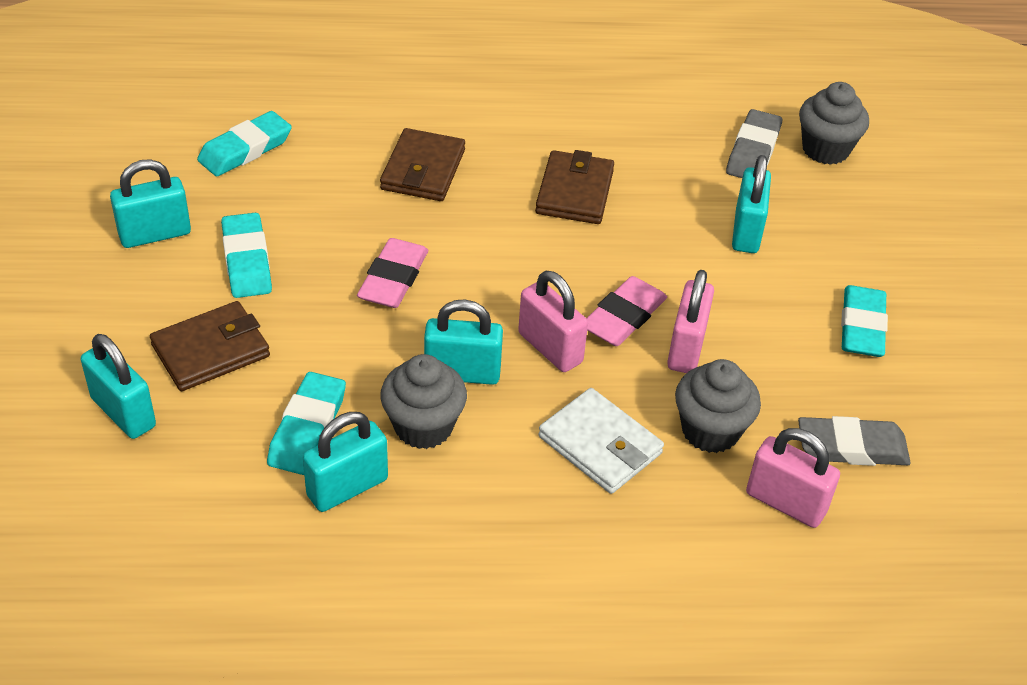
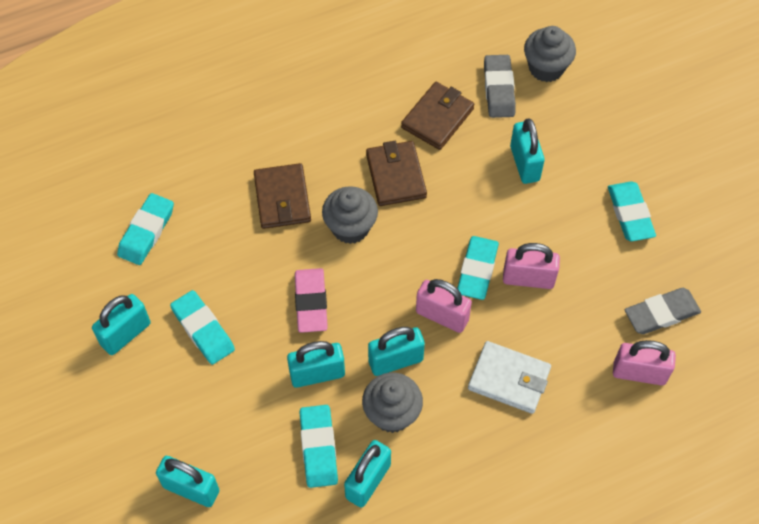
camera: 20 degrees left, 15 degrees up
(211, 351) = (221, 414): brown wallet -> brown wallet (437, 118)
(355, 352) = (317, 374): none -> turquoise padlock
(623, 317) = (477, 270): pink eraser -> turquoise eraser
(686, 348) = (528, 279): pink padlock -> pink padlock turned 75 degrees counterclockwise
(710, 430) = (571, 338): grey cupcake -> grey cupcake (350, 227)

